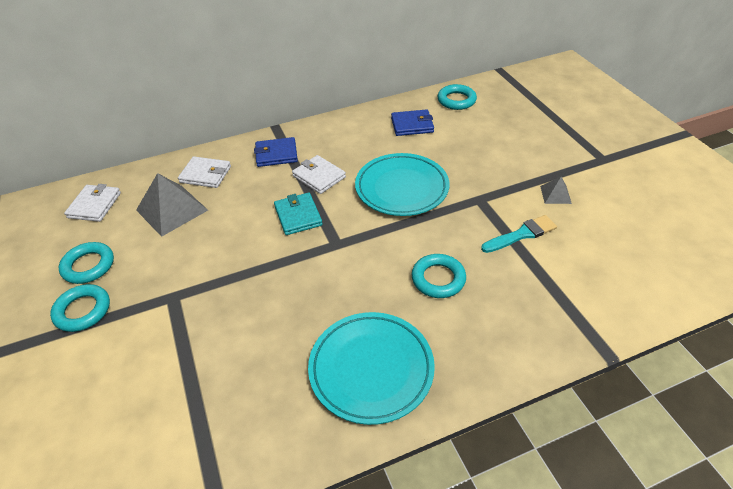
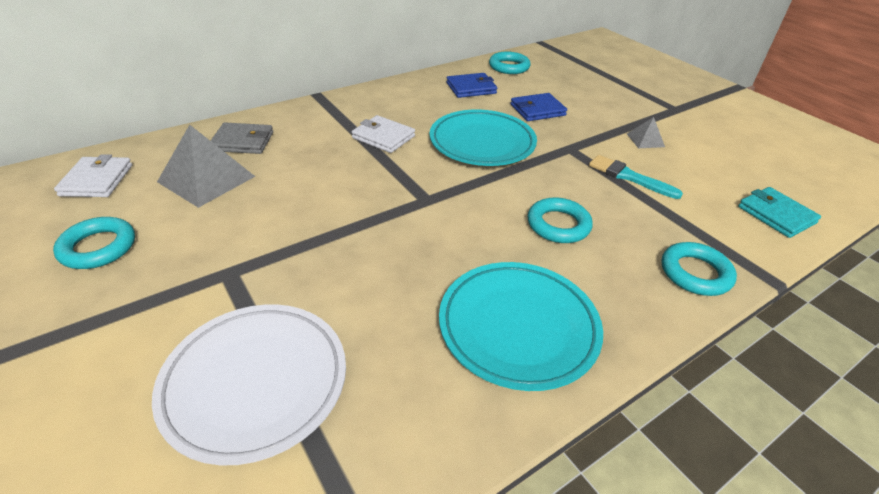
camera: 15 degrees left, 5 degrees down
(83, 311) = (97, 301): turquoise ring -> turquoise ring (695, 273)
(173, 387) = (255, 383): none -> white plate
(205, 174) = (243, 141): white wallet -> grey wallet
(276, 154) = (326, 119): blue wallet -> blue wallet (537, 110)
(298, 216) = (371, 175): turquoise wallet -> turquoise wallet (776, 215)
(521, 234) = (628, 177): turquoise brush -> turquoise brush turned 105 degrees counterclockwise

